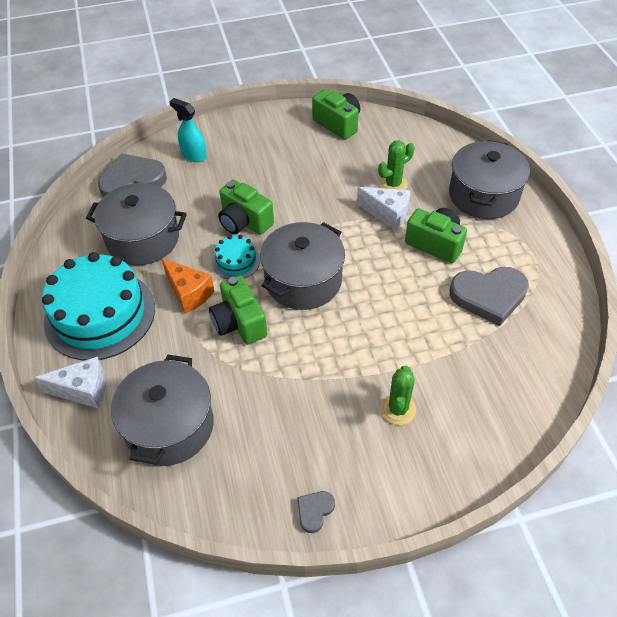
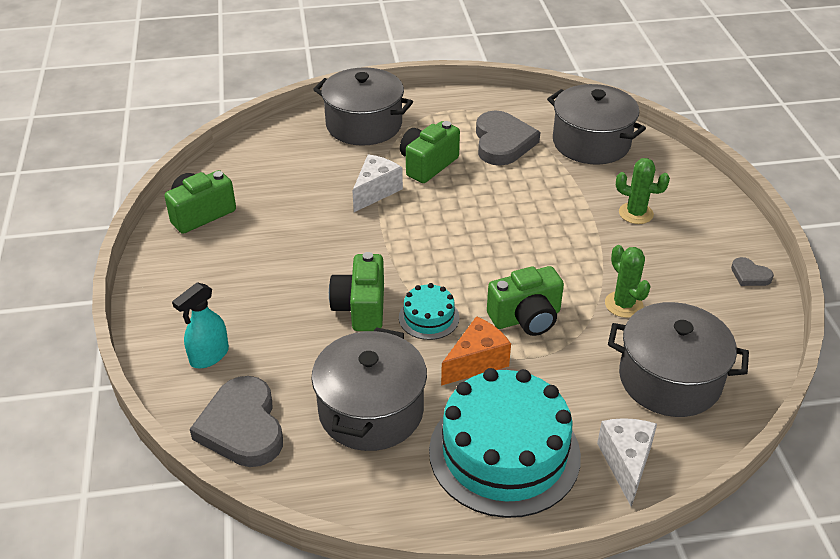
camera: 85 degrees left, 10 degrees down
(244, 222) = (361, 308): green camera -> green camera turned 135 degrees clockwise
(303, 280) = (467, 263): grey pot -> grey pot (591, 143)
(393, 184) = (328, 182): green cactus -> green cactus (623, 304)

